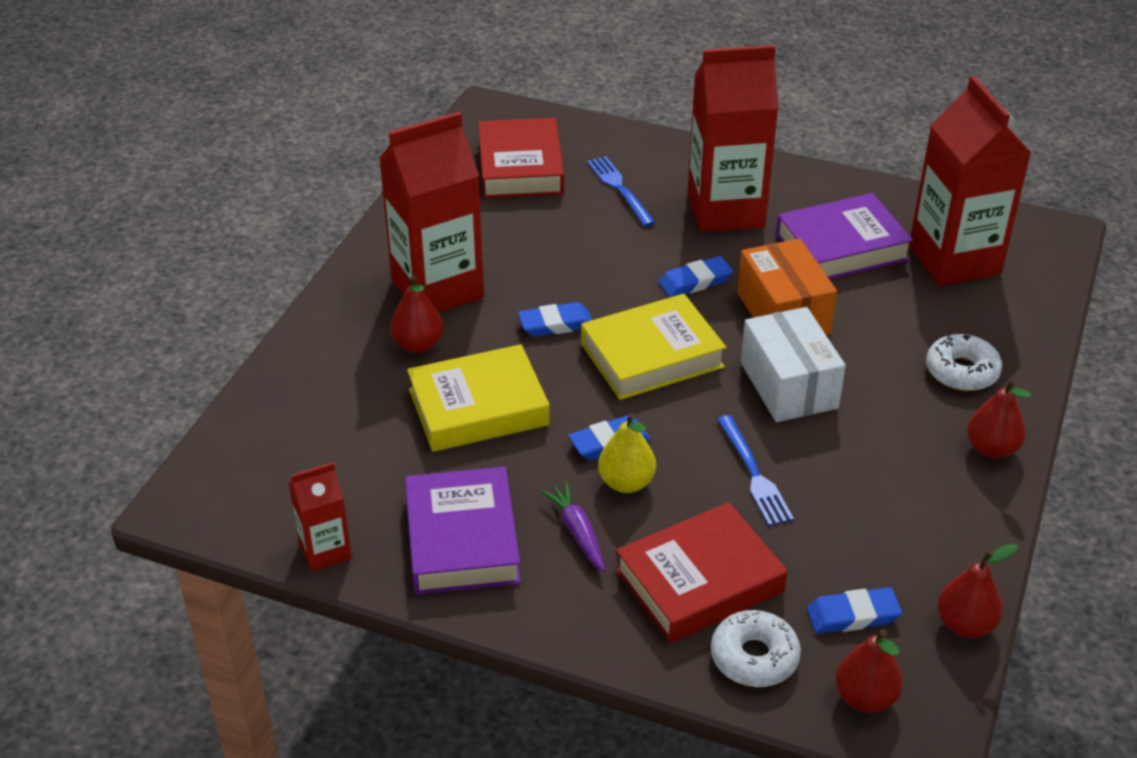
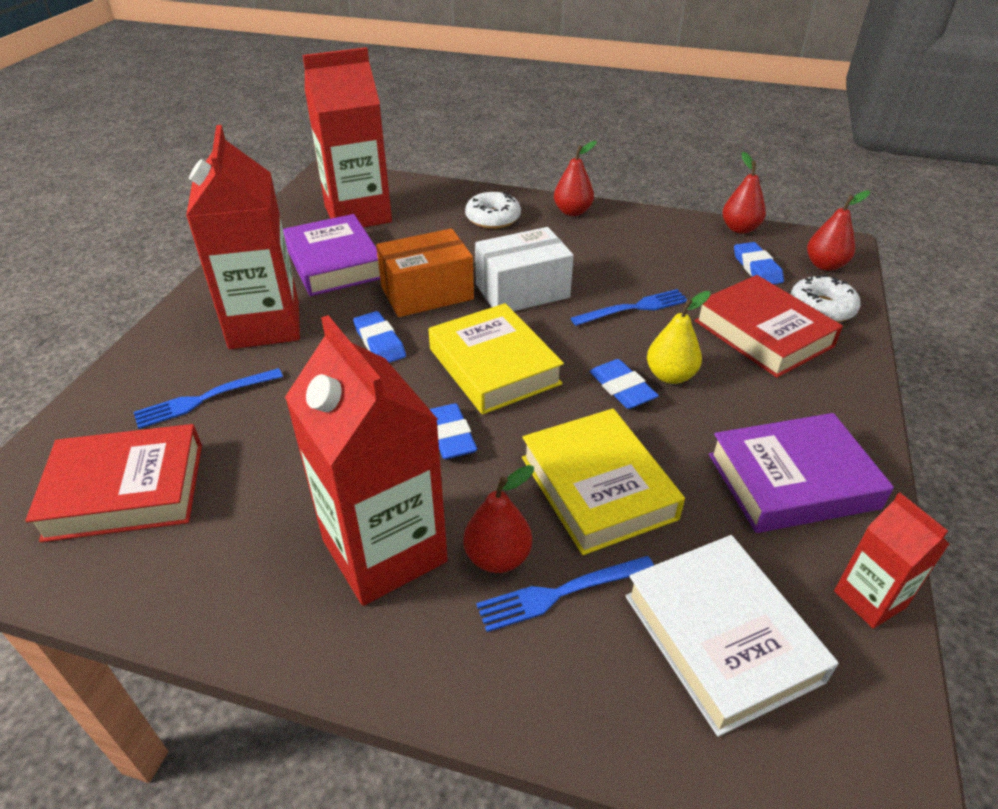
camera: 95 degrees left, 0 degrees up
(317, 453) = (721, 637): none -> white book
(377, 374) = (560, 593): none -> blue fork
(577, 532) = (744, 402): purple carrot -> none

